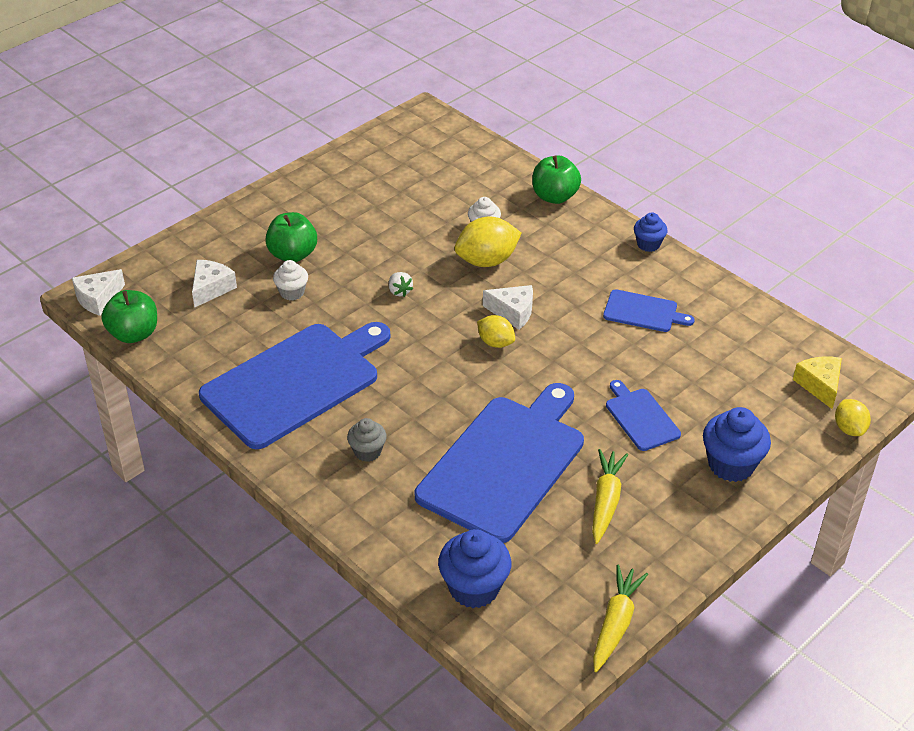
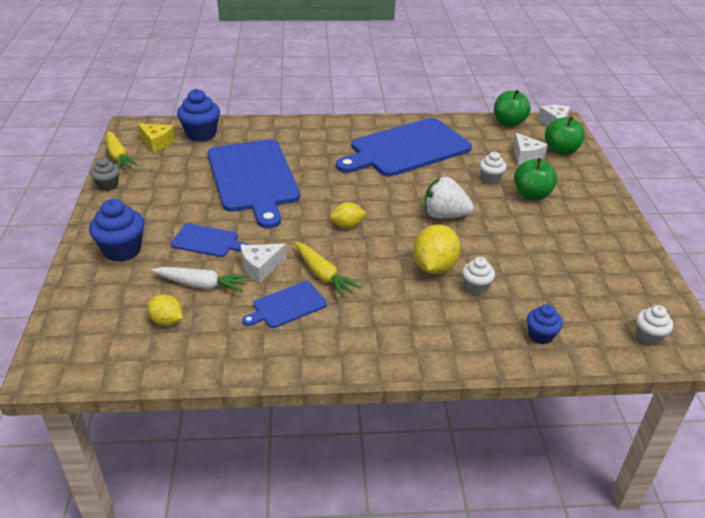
camera: 130 degrees right, 5 degrees down
(295, 382) = (406, 149): blue cutting board -> blue cutting board turned 60 degrees clockwise
(367, 452) = (325, 146): grey cupcake -> grey cupcake (108, 185)
(399, 291) = (444, 215): white strawberry -> white strawberry, size x2.04
(435, 134) = (648, 336): none -> white cupcake
(513, 312) = (366, 247): white cheese -> white cheese (261, 267)
(554, 197) = (480, 351): green apple -> green apple (561, 150)
(605, 501) = (179, 193): yellow carrot -> yellow carrot (323, 275)
(648, 244) = (355, 364): blue cupcake -> blue cupcake (540, 335)
(692, 376) = (202, 285): none -> white carrot
(820, 385) = (100, 339): yellow cheese -> yellow cheese (157, 143)
(849, 429) = (53, 321): yellow lemon -> yellow lemon (167, 321)

